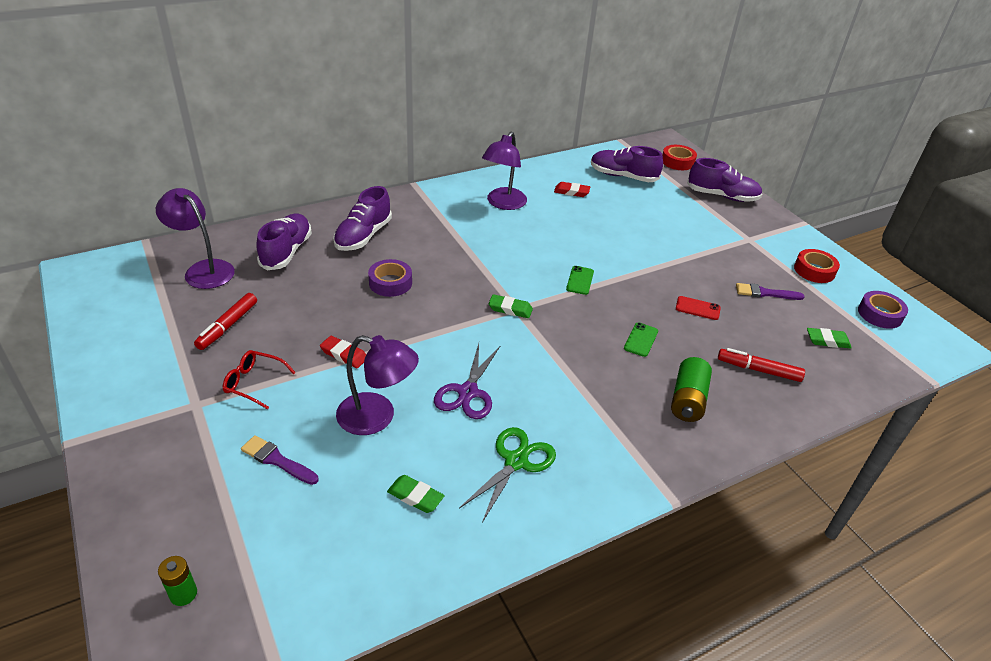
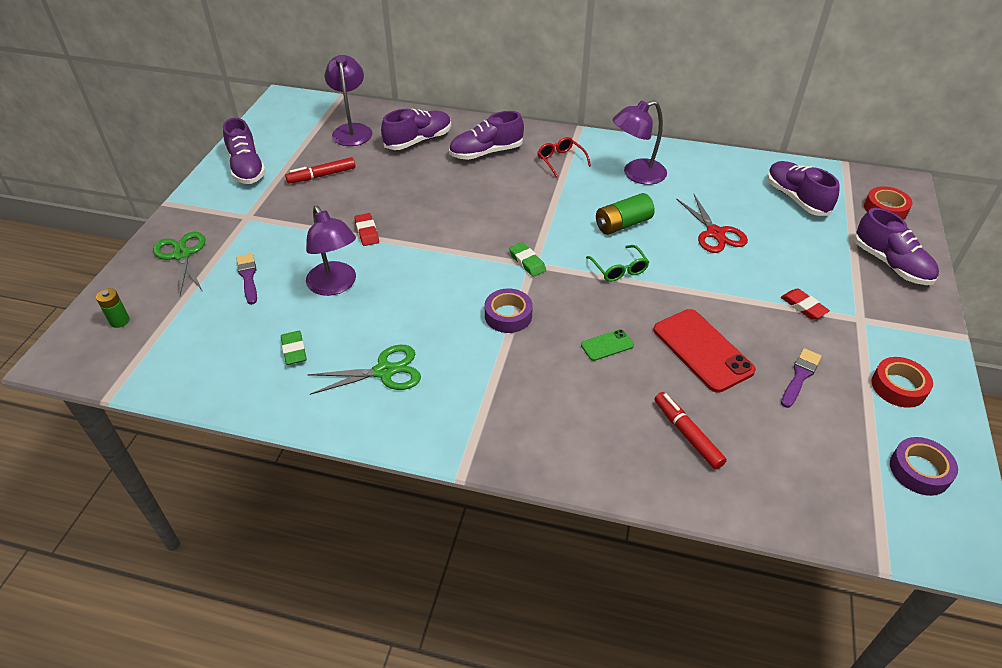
camera: 45 degrees right, 5 degrees up
(128, 358) = (247, 168): none -> purple shoe
(167, 483) = (182, 255): none -> green scissors
(254, 383) = (292, 221): red glasses -> red glasses (560, 160)
(390, 283) = (461, 197): purple tape -> purple tape (508, 315)
(468, 392) = (414, 305): purple scissors -> none
(571, 192) = (718, 191): red eraser -> red eraser (803, 307)
(580, 280) = (619, 269): green phone -> green glasses
(606, 223) = (715, 233): none -> red scissors
(688, 400) = (580, 415): green battery -> green battery (623, 224)
(697, 308) = (702, 350): red phone -> red phone, size x2.05
(765, 293) = (800, 376): purple brush -> purple brush turned 75 degrees clockwise
(827, 341) = (807, 456): green eraser -> none

